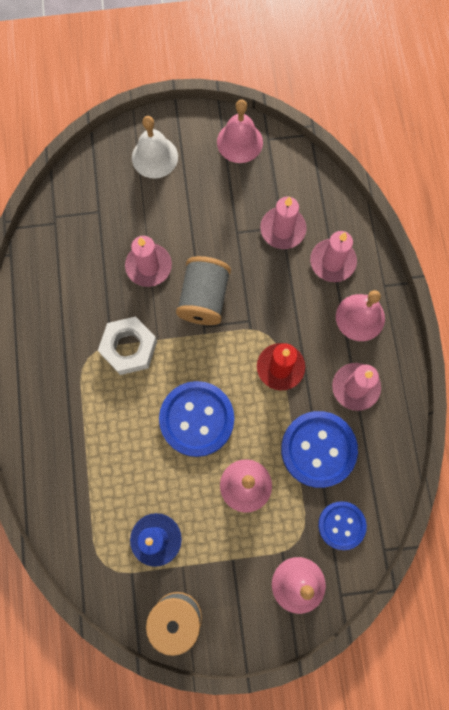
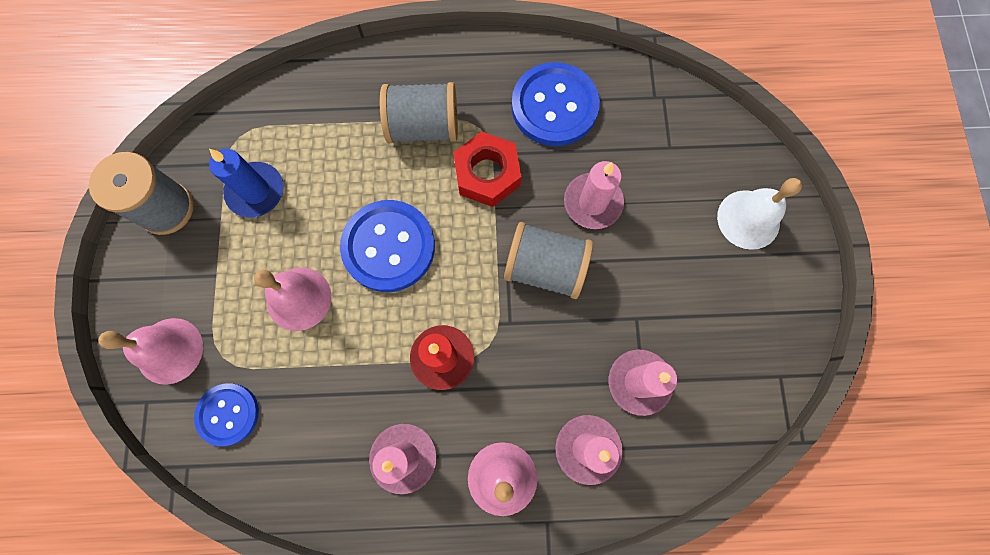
camera: 95 degrees right, 0 degrees up
(89, 404) = (423, 127): none -> grey spool
(129, 348) = (487, 174): white nut -> red nut
(239, 142) = (774, 335): pink bell -> none
(318, 449) = (328, 395): blue button -> blue button (554, 106)

